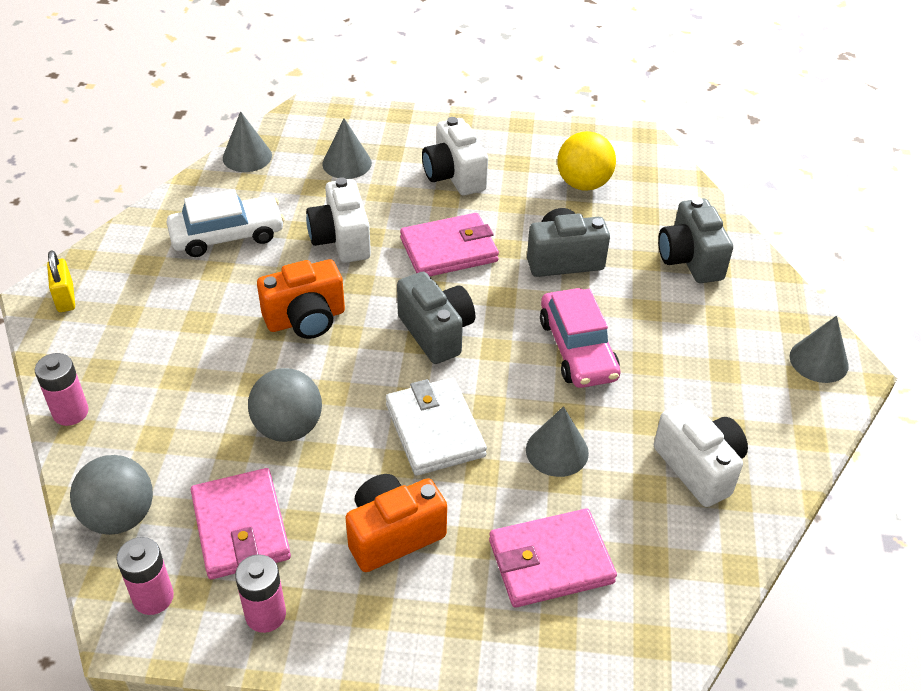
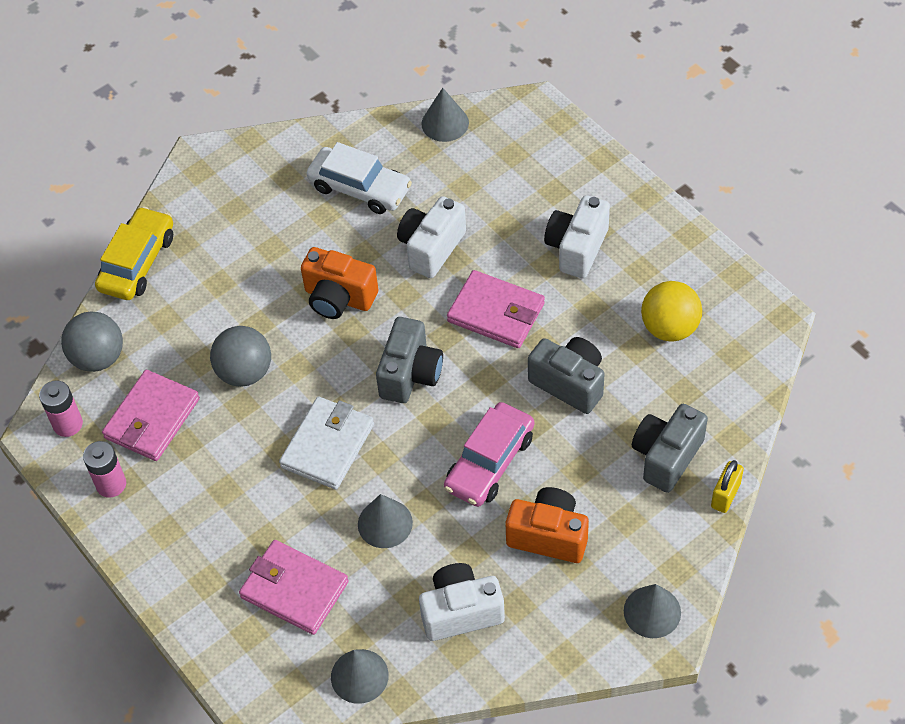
camera: 50 degrees right, 10 degrees up
(65, 298) = (212, 169): yellow padlock -> yellow padlock (725, 495)
(70, 412) = (137, 262): pink battery -> yellow car
(347, 163) = (510, 179): grey cone -> grey cone (359, 676)
(393, 534) = (227, 494): orange camera -> orange camera (548, 535)
(699, 467) = (461, 612): white camera -> white camera turned 120 degrees counterclockwise

